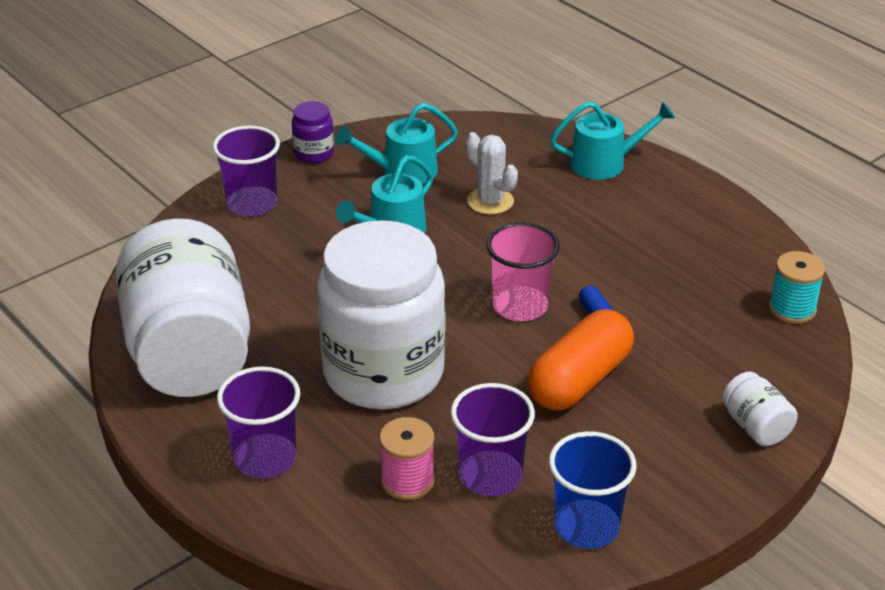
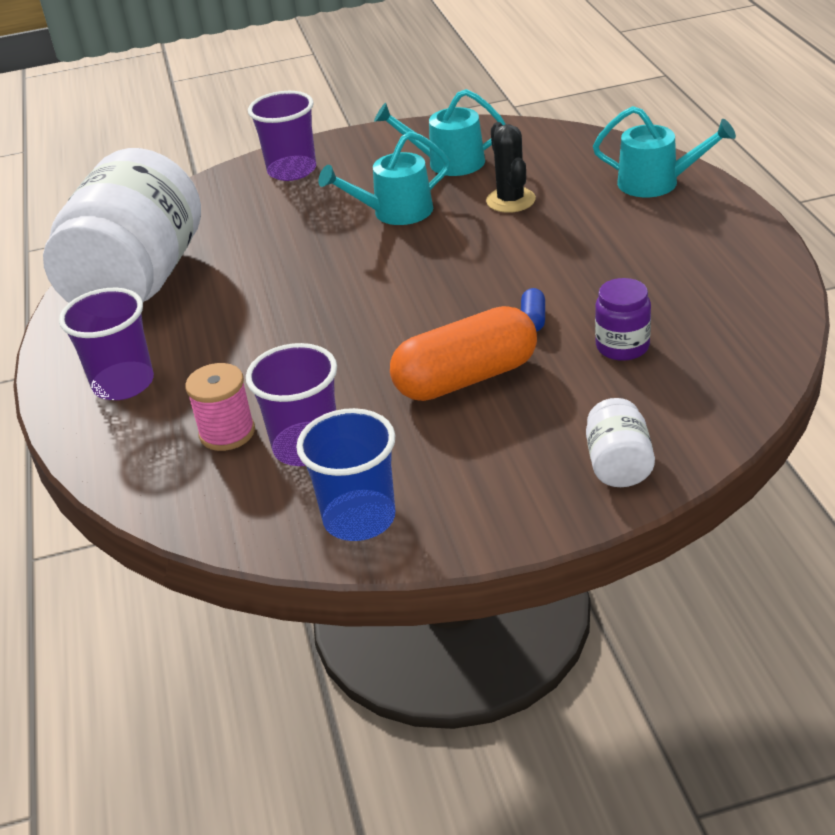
camera: 30 degrees right, 0 degrees up
(314, 153) = (380, 137): purple jar -> purple jar (622, 346)
(383, 373) = (285, 333): white jar -> none
(490, 201) = (510, 200): white cactus -> black cactus
(520, 306) = (463, 298): pink cup -> none
(792, 309) = (755, 356): turquoise spool -> none

